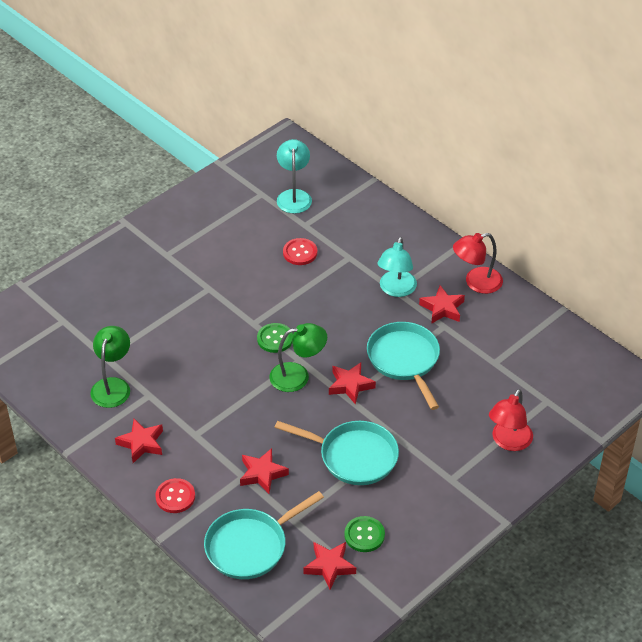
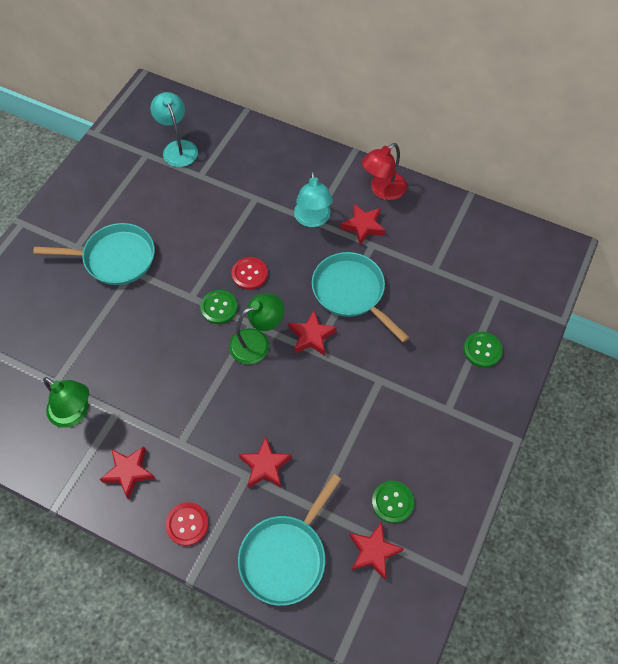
camera: 20 degrees left, 15 degrees up
(113, 386) = (74, 413): green lamp -> green lamp turned 135 degrees clockwise
(300, 253) = (207, 206): red button -> red button (249, 274)
(353, 456) = (346, 415): turquoise pan -> turquoise pan (115, 258)
(508, 442) = (482, 350): red lamp -> green button

